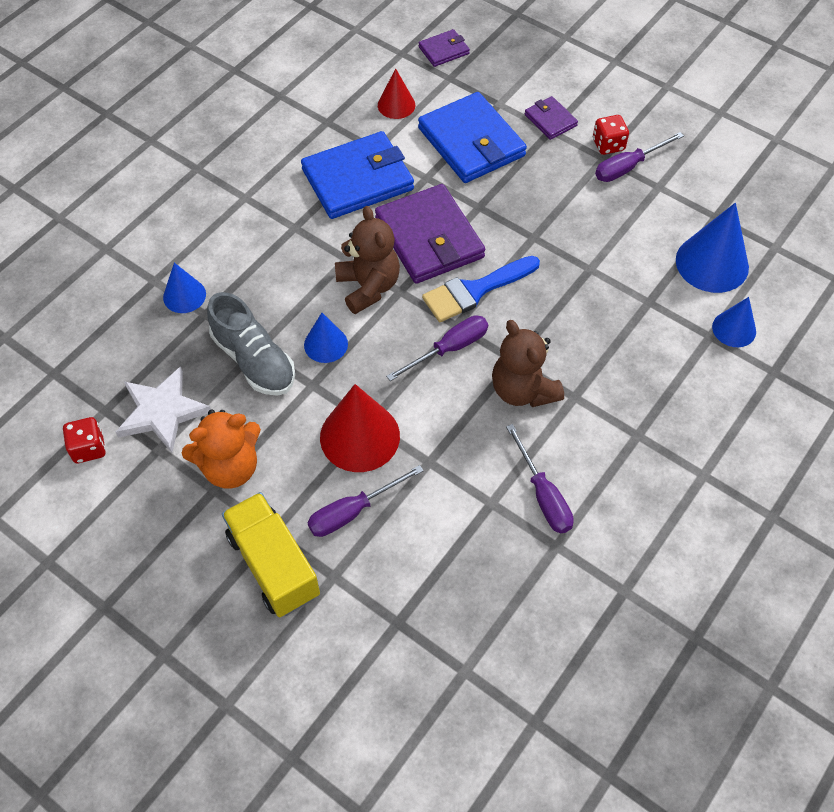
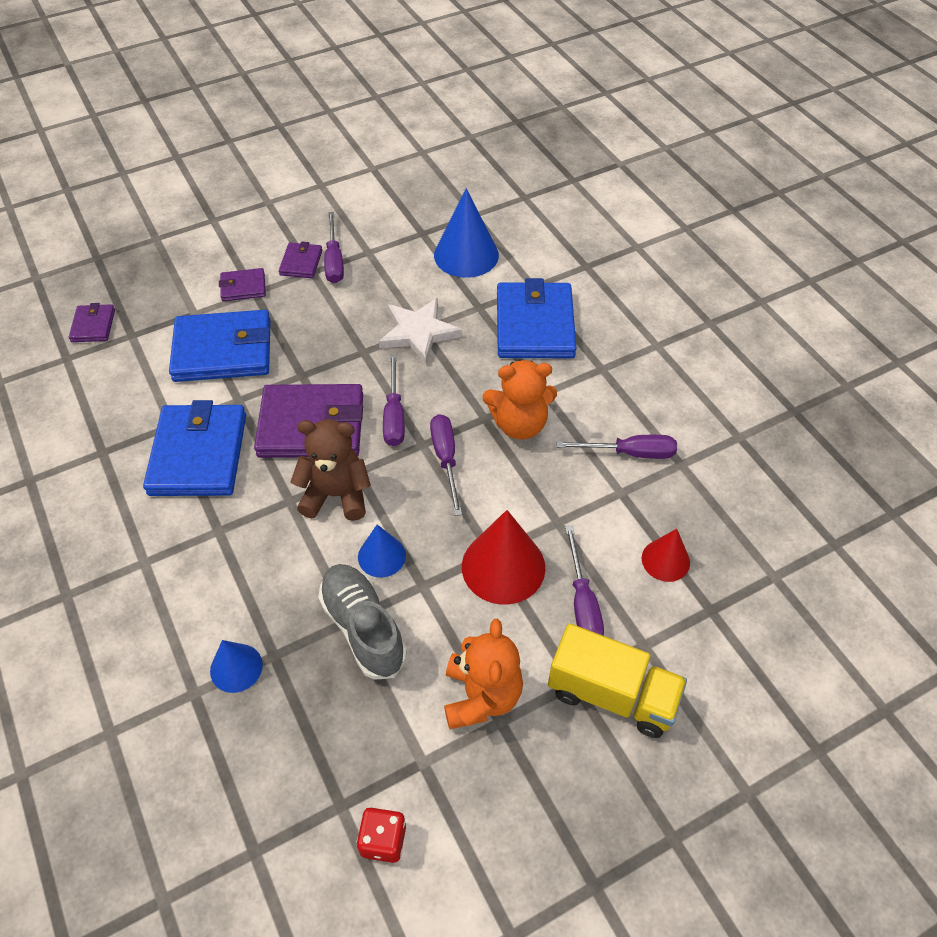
camera: 65 degrees left, 5 degrees down
(162, 412) = (377, 742): white star -> white star (418, 332)
(254, 360) = (363, 628): grey shoe -> grey shoe turned 105 degrees counterclockwise
(273, 565) = (612, 694): yellow truck -> yellow truck turned 150 degrees counterclockwise
(396, 105) = (129, 388): red cone -> red cone (665, 560)
(475, 291) = (394, 415): blue brush -> purple screwdriver
(523, 390) = (519, 424): brown teddy bear -> orange teddy bear
(608, 145) = (301, 263): red dice -> purple wallet
(657, 356) = (534, 325): none -> blue wallet
(734, 329) = (535, 270): blue cone -> none

